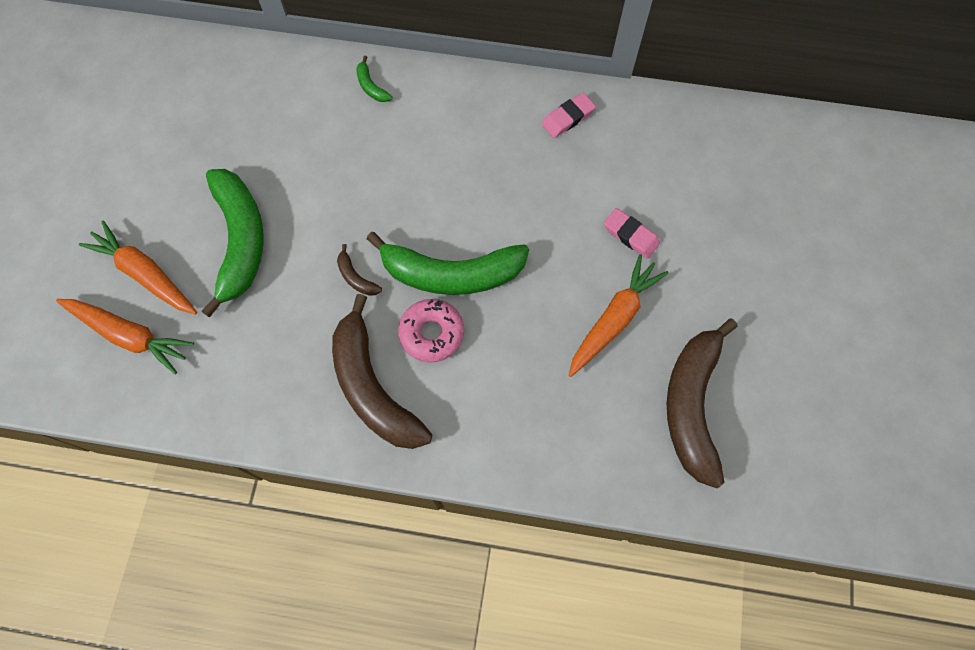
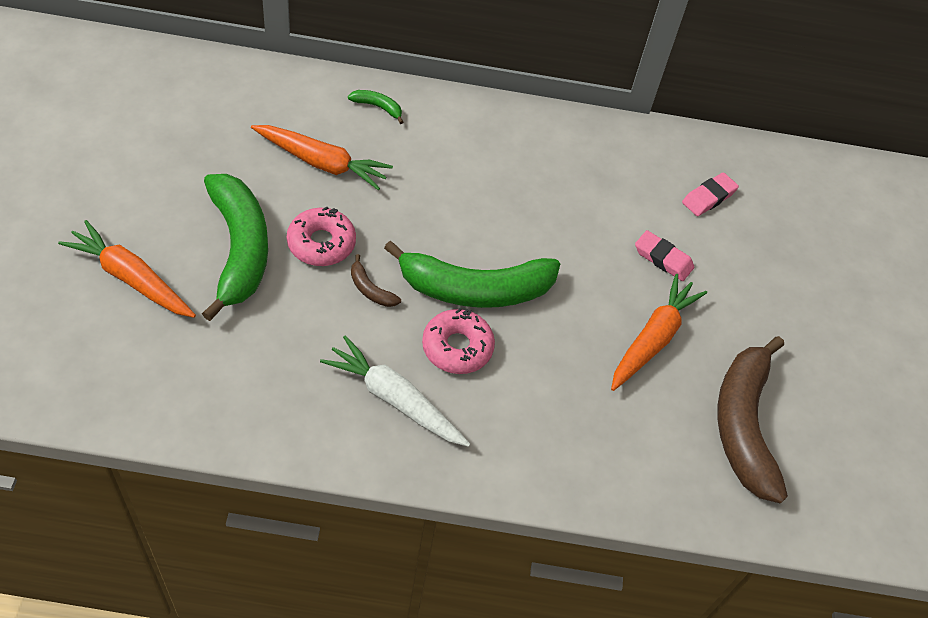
camera: 10 degrees left, 15 degrees down
(129, 335) = (113, 340): orange carrot -> orange carrot (321, 163)
(313, 232) = (321, 243): none -> pink donut
(371, 86) = (378, 107): green banana -> green banana turned 150 degrees clockwise
(373, 387) = (395, 399): brown banana -> white carrot
(568, 118) = (588, 146): pink eraser -> pink eraser (708, 197)

